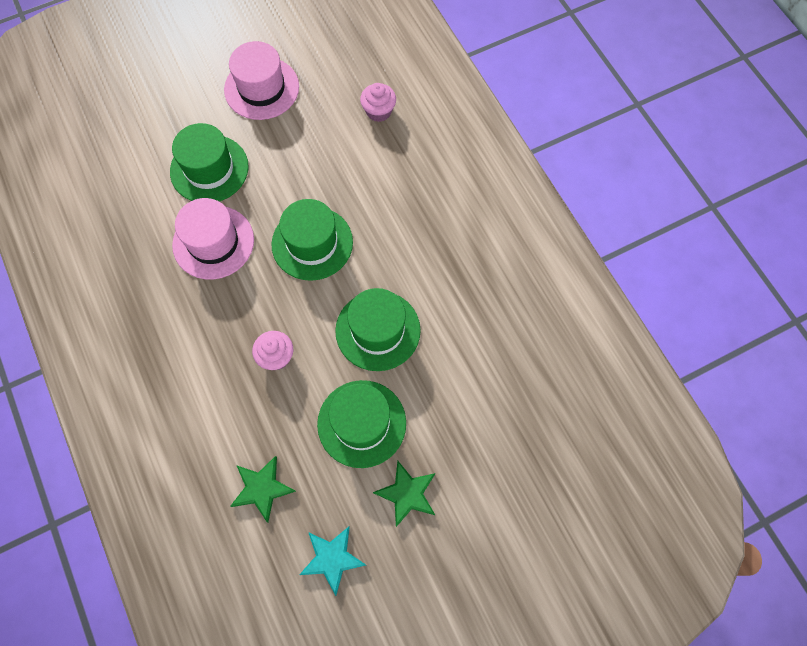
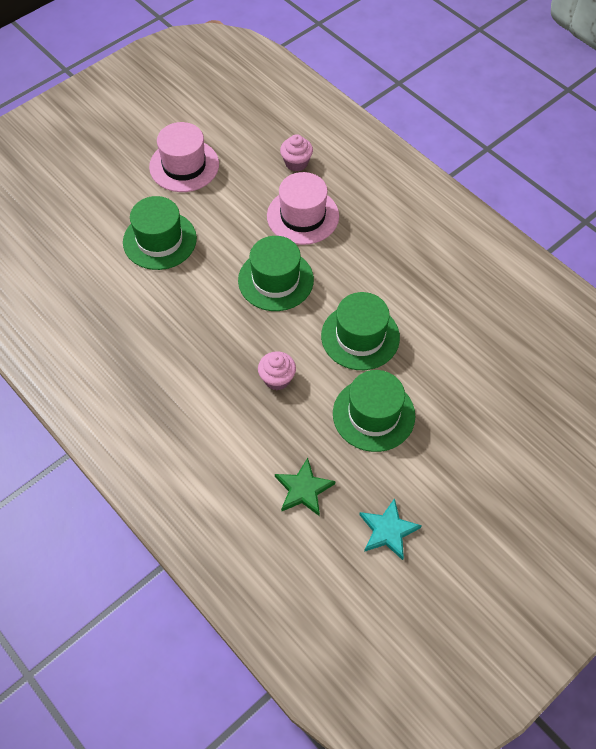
camera: 15 degrees left, 10 degrees down
(213, 242) = (185, 299): pink hat -> pink hat (303, 216)
(407, 493) = (435, 461): green star -> none

